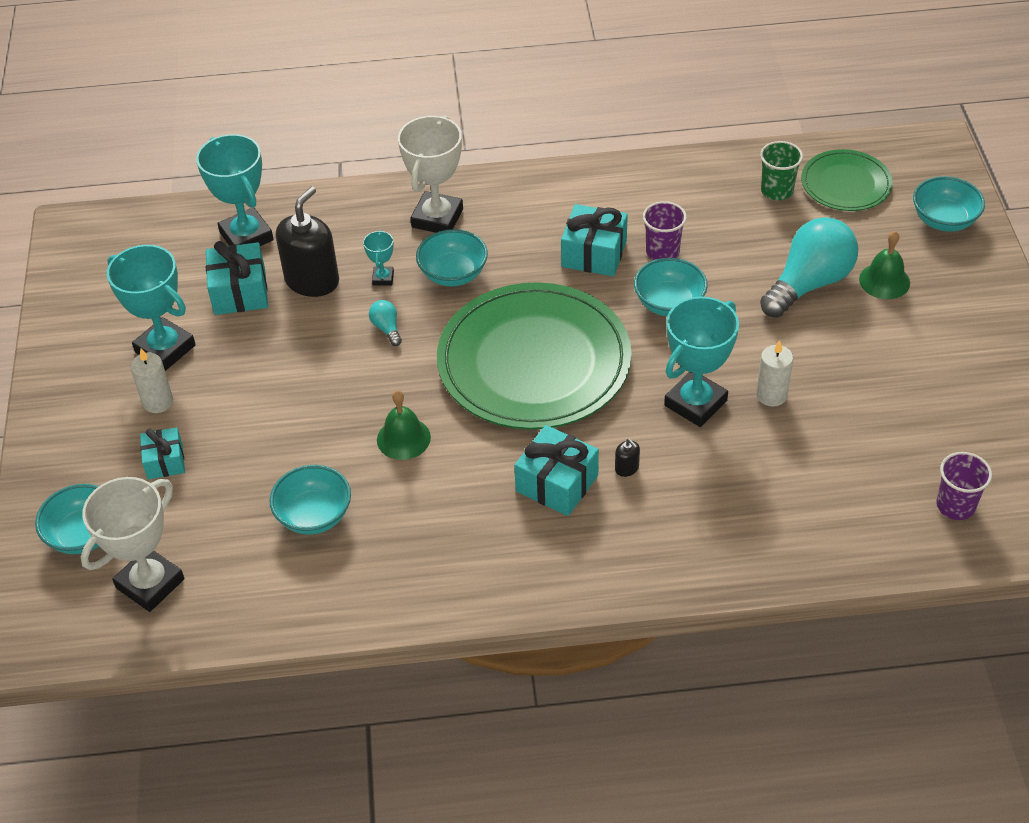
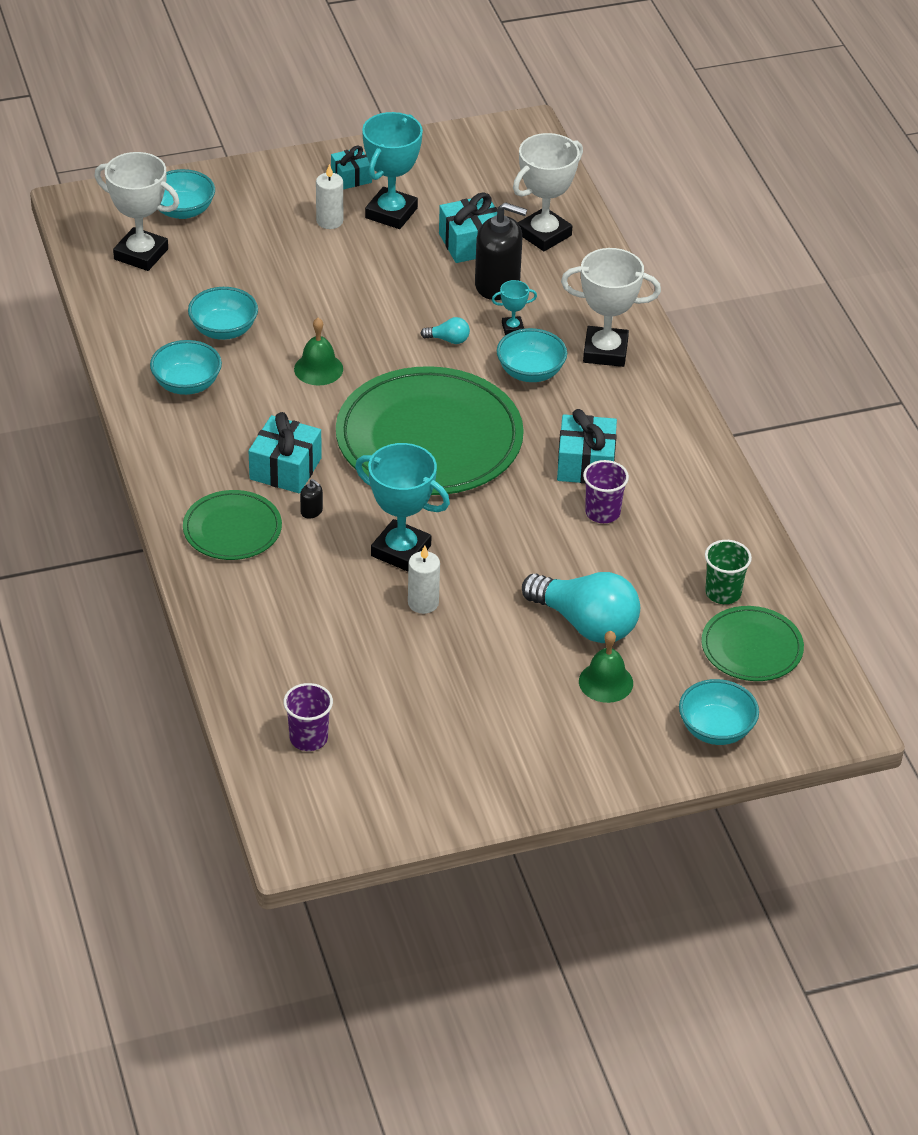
camera: 75 degrees right, 5 degrees down
(165, 461) = (265, 238): turquoise gift -> turquoise gift (351, 177)
(246, 236) = (544, 234): turquoise trophy -> white trophy
(387, 328) = (448, 340): turquoise light bulb -> turquoise light bulb turned 45 degrees clockwise
(627, 468) = (311, 511): black soap dispenser -> black soap dispenser turned 90 degrees counterclockwise
(644, 539) = (232, 529): none -> green plate
(669, 303) = (529, 523): turquoise bowl -> turquoise bowl (187, 384)

